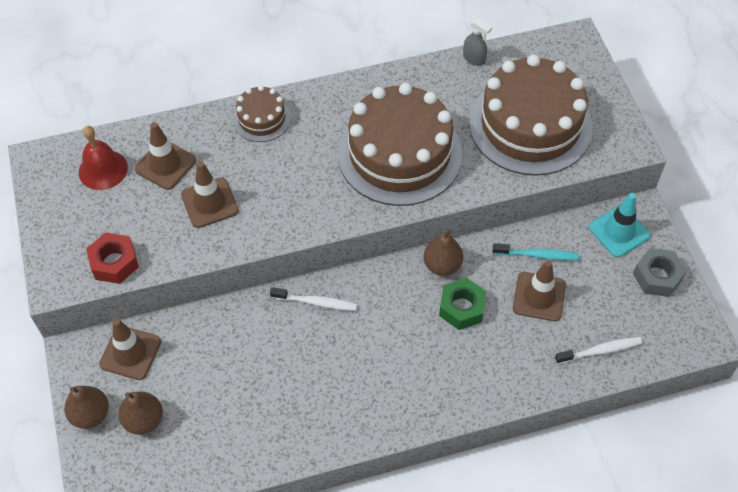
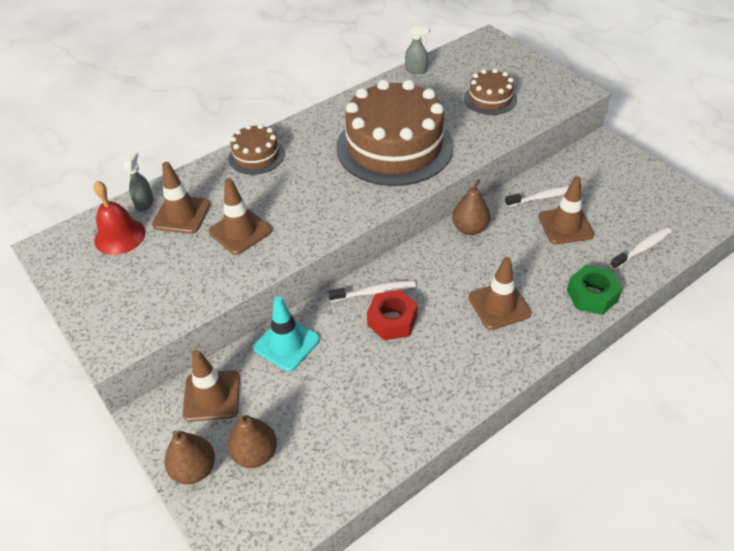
camera: 20 degrees left, 10 degrees down
(114, 263) = (166, 308): red nut -> red nut (392, 320)
(138, 139) = (144, 203): none -> grey spray bottle
(423, 360) = (499, 305): none -> brown traffic cone
(462, 308) = (506, 254): green nut -> green nut (592, 295)
(530, 125) = (490, 99): brown cake -> brown cake, size x0.48
(537, 255) = (544, 197): turquoise toothbrush -> white toothbrush
(619, 231) = (596, 162): turquoise traffic cone -> turquoise traffic cone (286, 344)
(657, 277) = (648, 183): grey nut -> none

